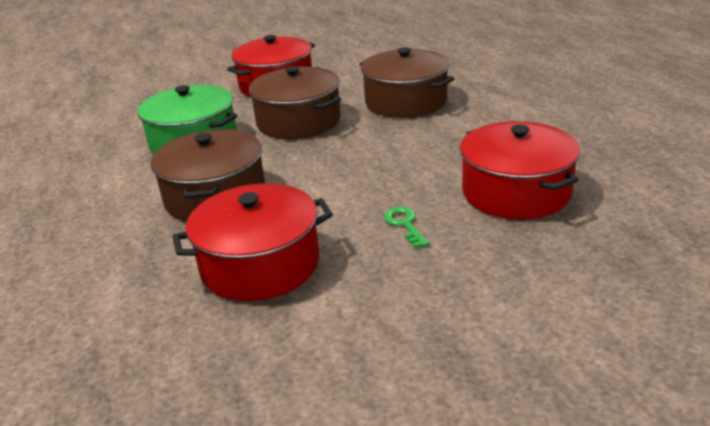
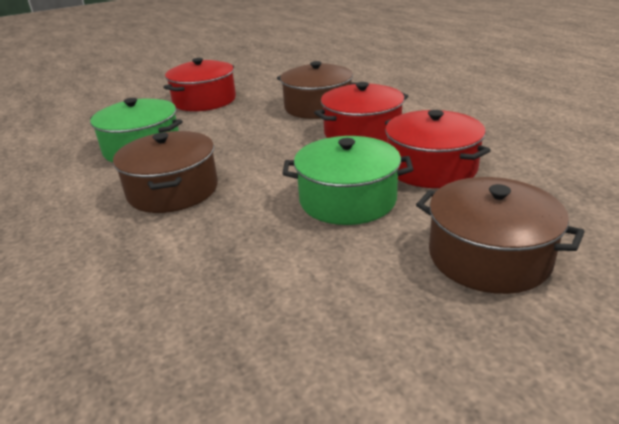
camera: 10 degrees left, 0 degrees up
(260, 264) = (229, 243): red pot -> red pot (362, 133)
(298, 121) = (231, 126): brown pot -> brown pot (489, 256)
(404, 224) = (347, 199): green key -> green pot

